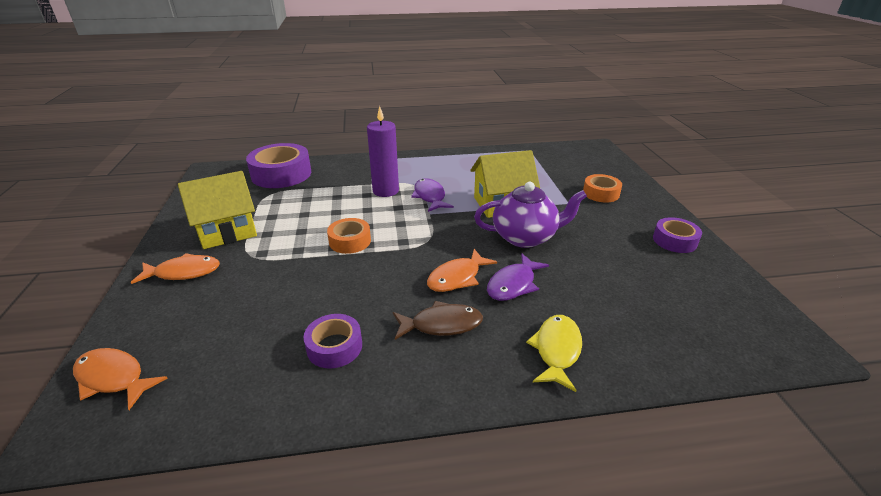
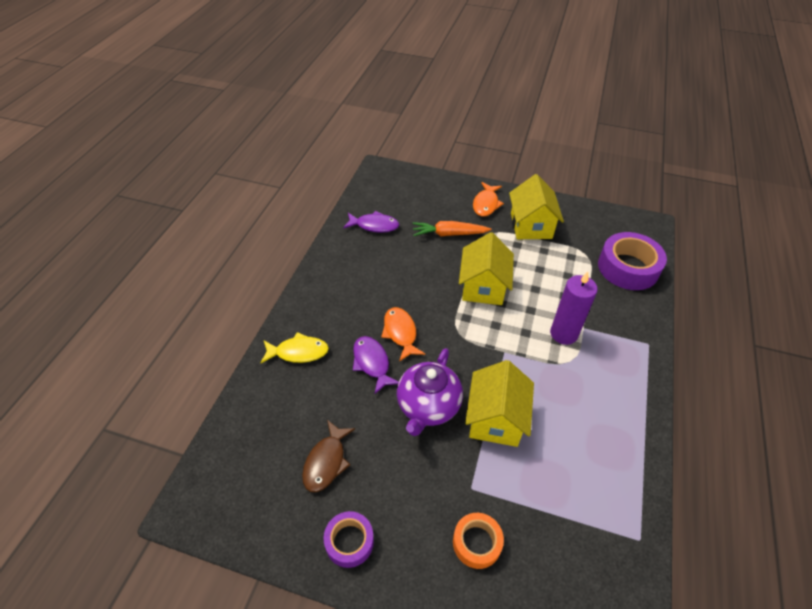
camera: 115 degrees right, 15 degrees up
(113, 378) = (405, 180): orange fish -> none
(261, 288) = (449, 234): none -> orange carrot
(334, 347) = (374, 254): purple tape -> none
(350, 241) = (483, 287): orange tape -> yellow house
(430, 196) = (537, 364): purple fish -> purple fish (374, 225)
(441, 325) = (359, 305): brown fish -> brown fish (326, 462)
(556, 350) = (298, 352): yellow fish -> yellow fish turned 45 degrees counterclockwise

